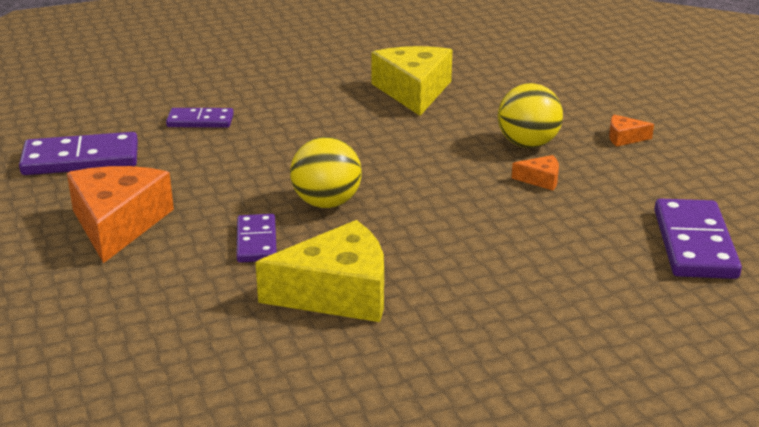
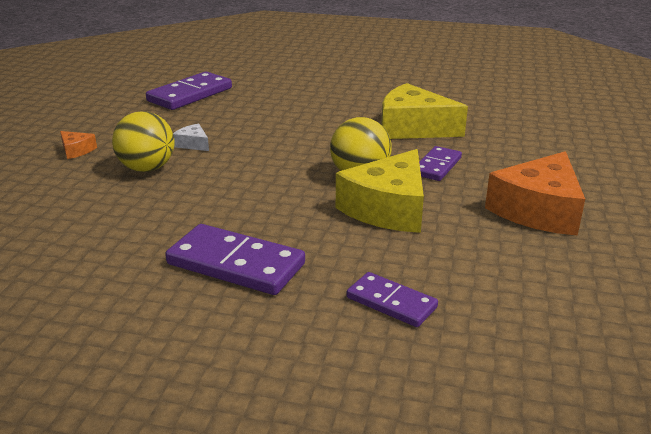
camera: 145 degrees left, 0 degrees up
(81, 159) = (558, 294): purple domino -> purple domino (236, 264)
(413, 91) = (123, 255): yellow cheese -> yellow cheese (388, 208)
(540, 179) = (193, 144): orange cheese -> white cheese

